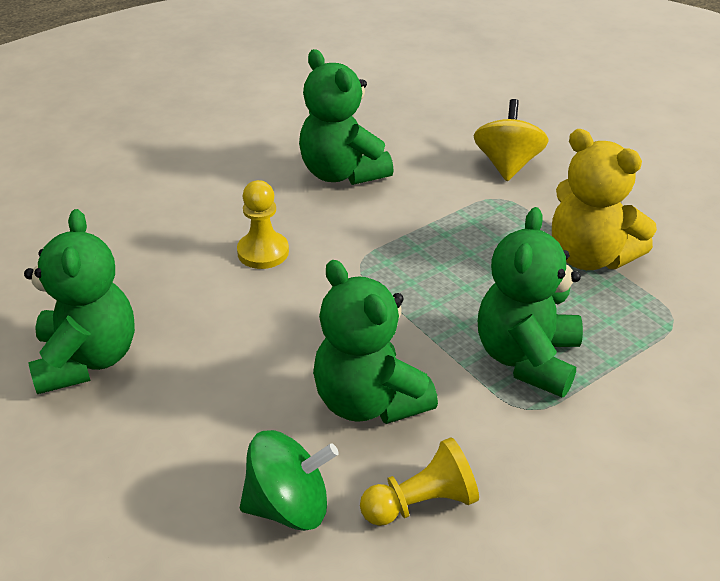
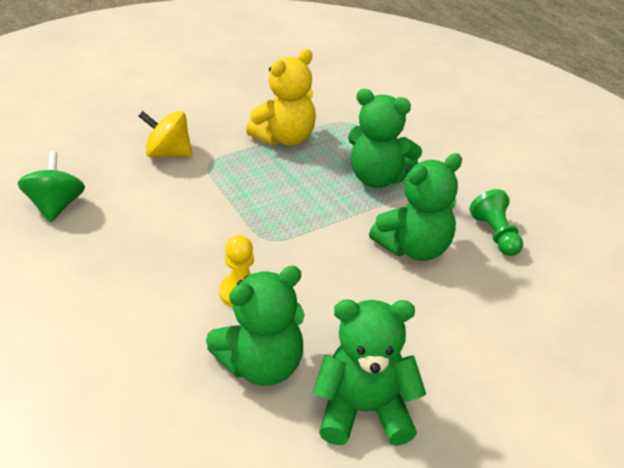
camera: 85 degrees left, 0 degrees up
(289, 506) = (505, 291): green spinning top -> green spinning top (57, 206)
(342, 173) = (143, 238): green teddy bear -> green teddy bear (262, 365)
(421, 503) = (495, 235): yellow pawn -> green pawn

